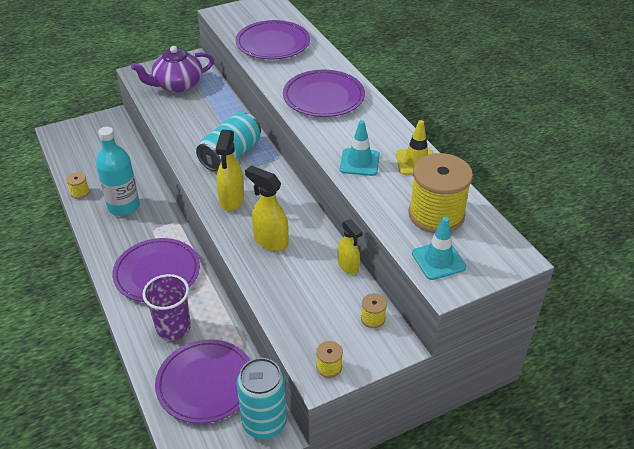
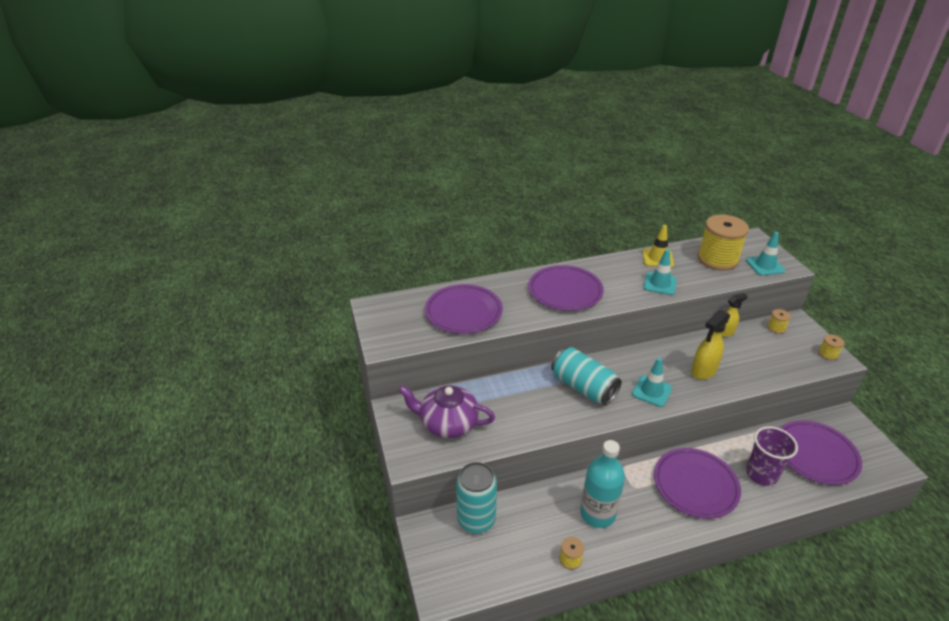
camera: 80 degrees left, 5 degrees down
(177, 85) = (448, 423): purple teapot -> purple teapot turned 120 degrees clockwise
(231, 200) = (651, 391): yellow spray bottle -> turquoise traffic cone
(264, 422) = (841, 422): turquoise can -> turquoise can (476, 519)

